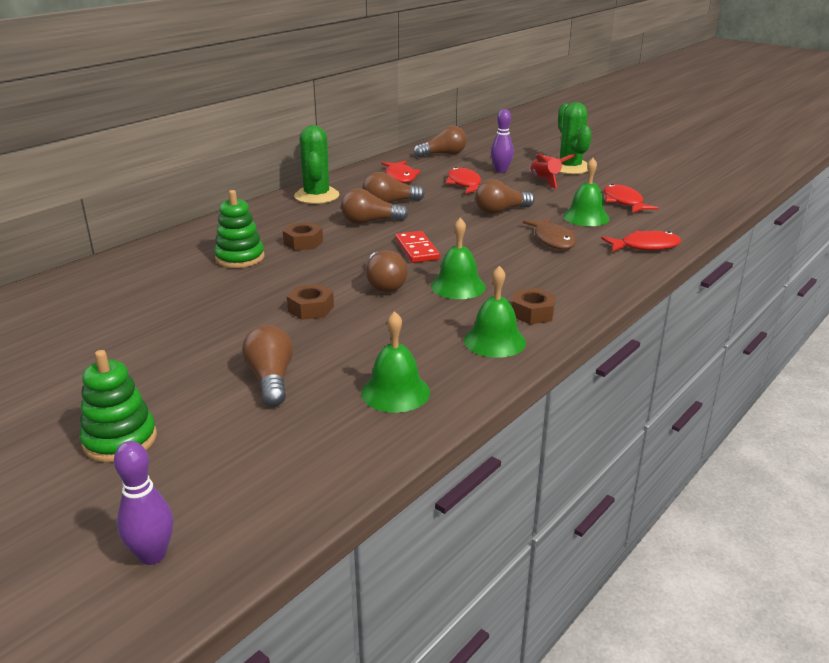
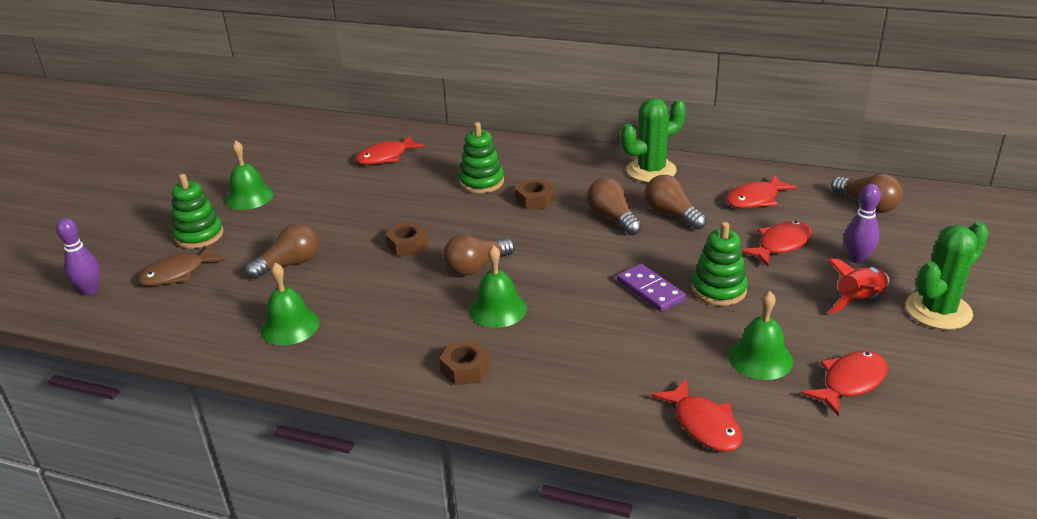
camera: 70 degrees right, 5 degrees up
(112, 294) = (386, 157): none -> red fish
(416, 250) = (565, 263): red domino -> none
(482, 230) = (650, 290): none -> purple domino
(494, 341) = (396, 357): green bell -> green bell (249, 197)
(500, 211) = (718, 289): brown light bulb -> green stacking toy
(553, 240) = (663, 346): brown fish -> brown fish (178, 273)

